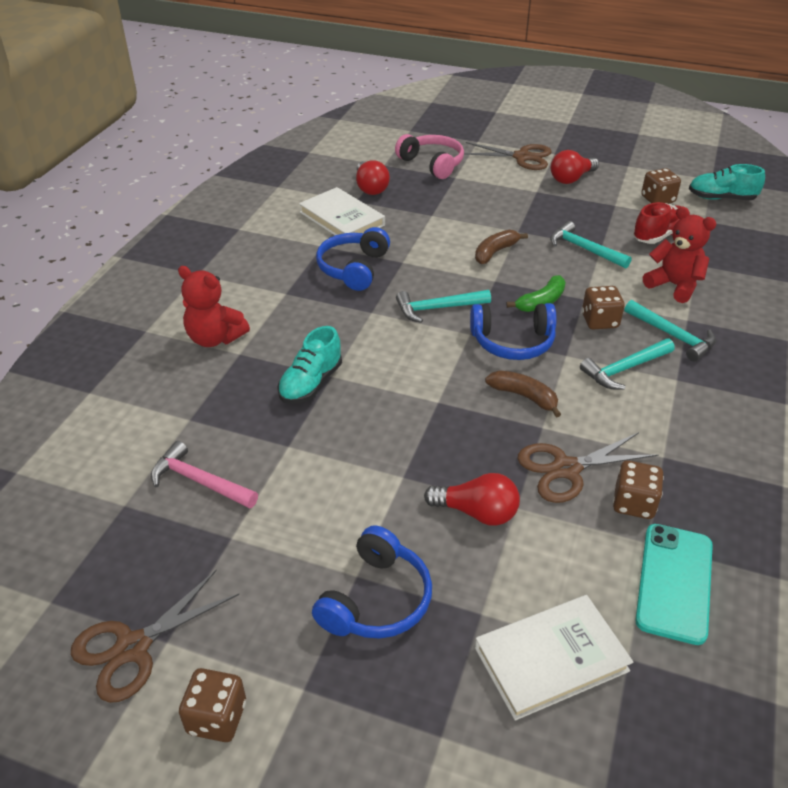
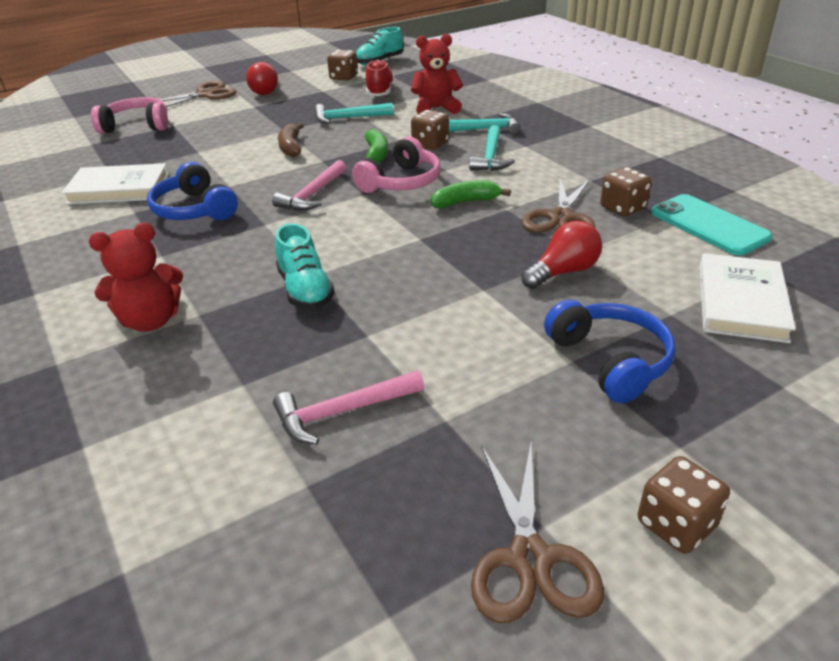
camera: 50 degrees left, 5 degrees down
(370, 188) = (108, 161): red light bulb -> none
(437, 308) = (313, 194): turquoise hammer -> pink hammer
(513, 342) = (401, 182): blue headphones -> pink headphones
(524, 396) = (465, 202): brown banana -> green banana

